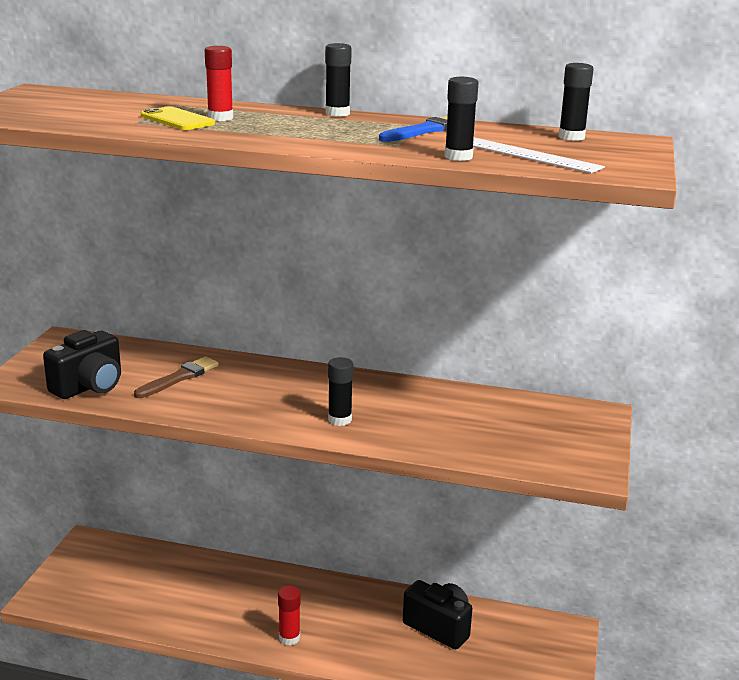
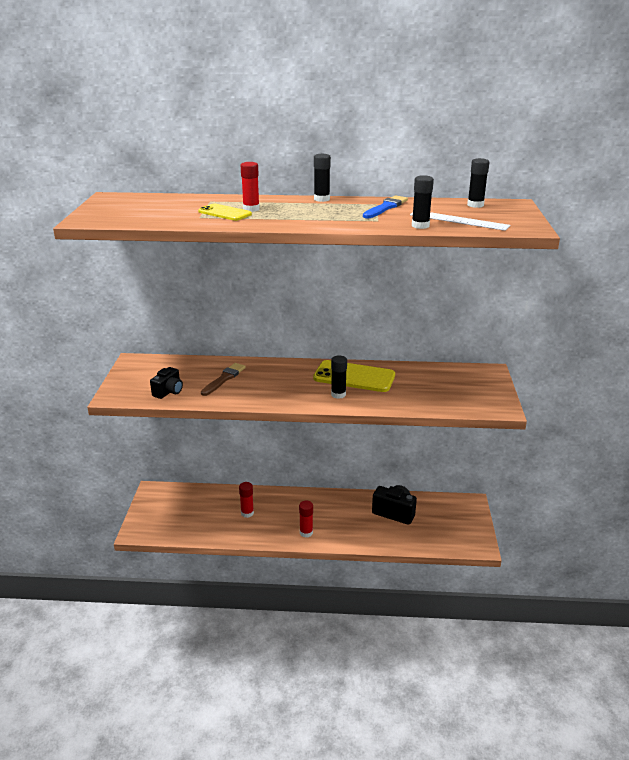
camera: 10 degrees left, 5 degrees up
(89, 387) = (168, 392): black camera -> black camera, size x0.66
(211, 595) = (247, 513): none -> red glue stick
(377, 397) = (354, 377): none -> yellow phone

